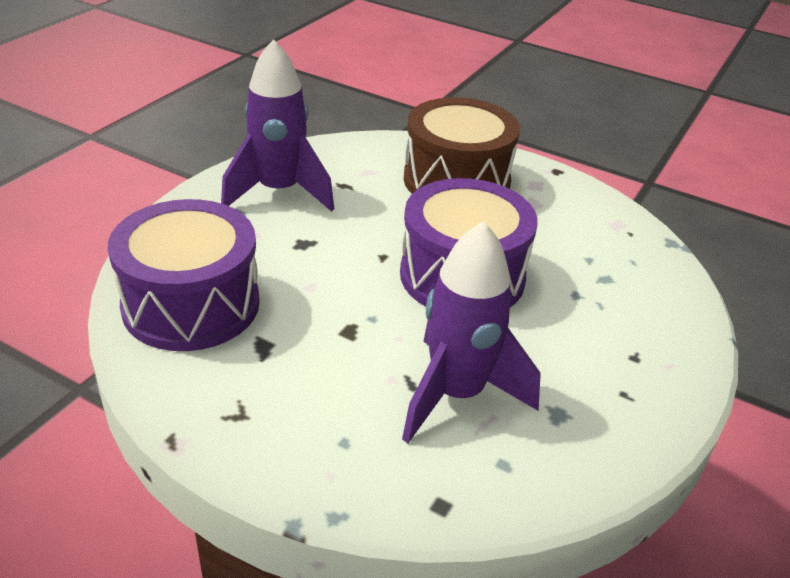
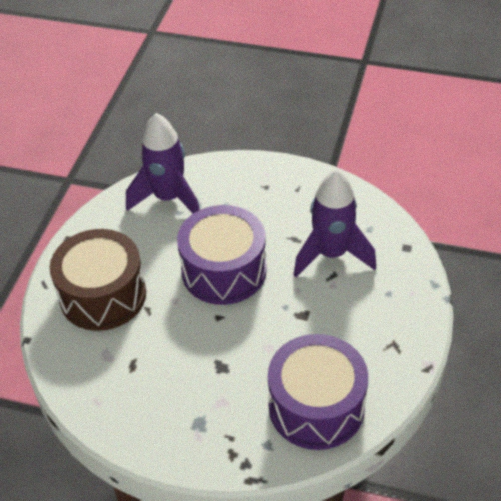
camera: 100 degrees left, 10 degrees up
(279, 192) = (159, 405): purple rocket -> purple rocket (168, 198)

